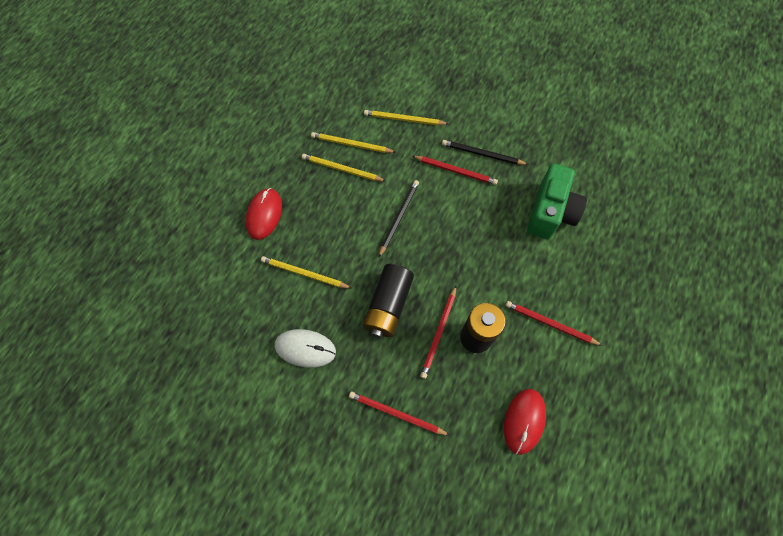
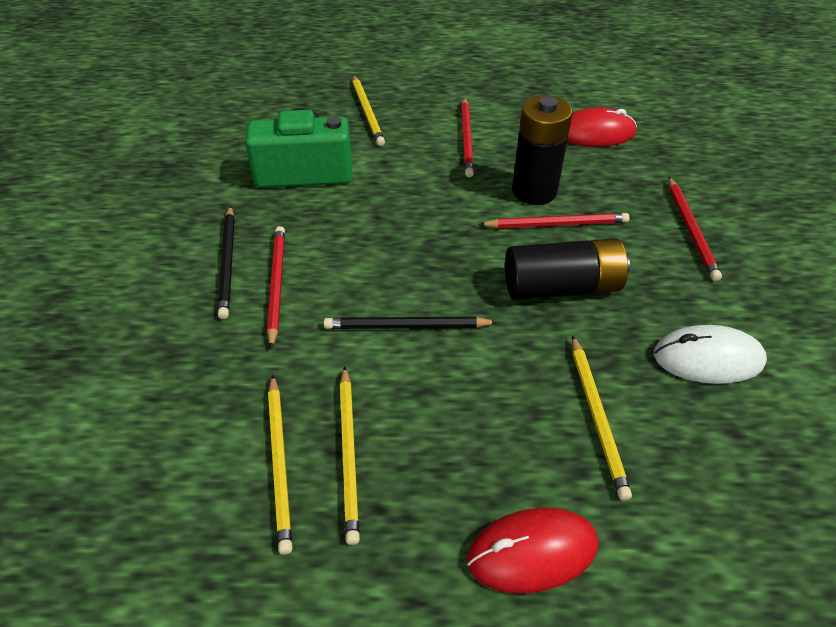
camera: 115 degrees left, 20 degrees down
(305, 348) = (708, 358): white mouse -> white mouse turned 75 degrees counterclockwise
(404, 119) = (183, 395): yellow pencil -> yellow pencil (367, 112)

